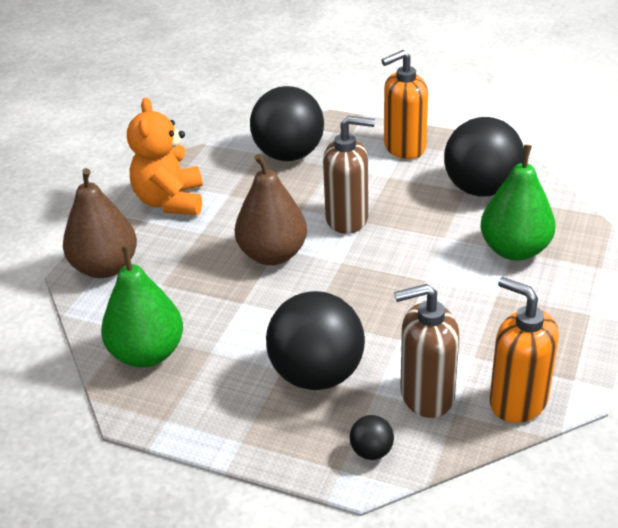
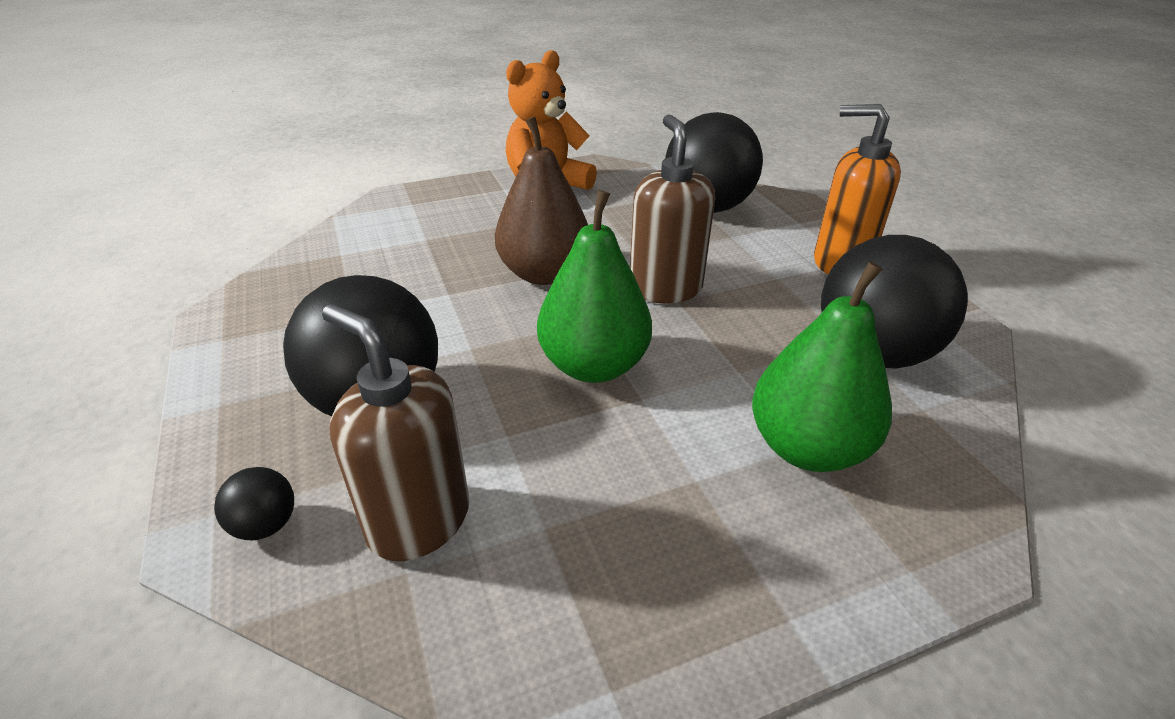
camera: 45 degrees right, 0 degrees up
(105, 267) = (416, 204): brown pear -> none
(147, 353) = (316, 280): green pear -> green pear (594, 366)
(347, 219) = (665, 288): brown soap dispenser -> brown soap dispenser turned 150 degrees counterclockwise
(517, 401) = (491, 637): orange soap dispenser -> none

